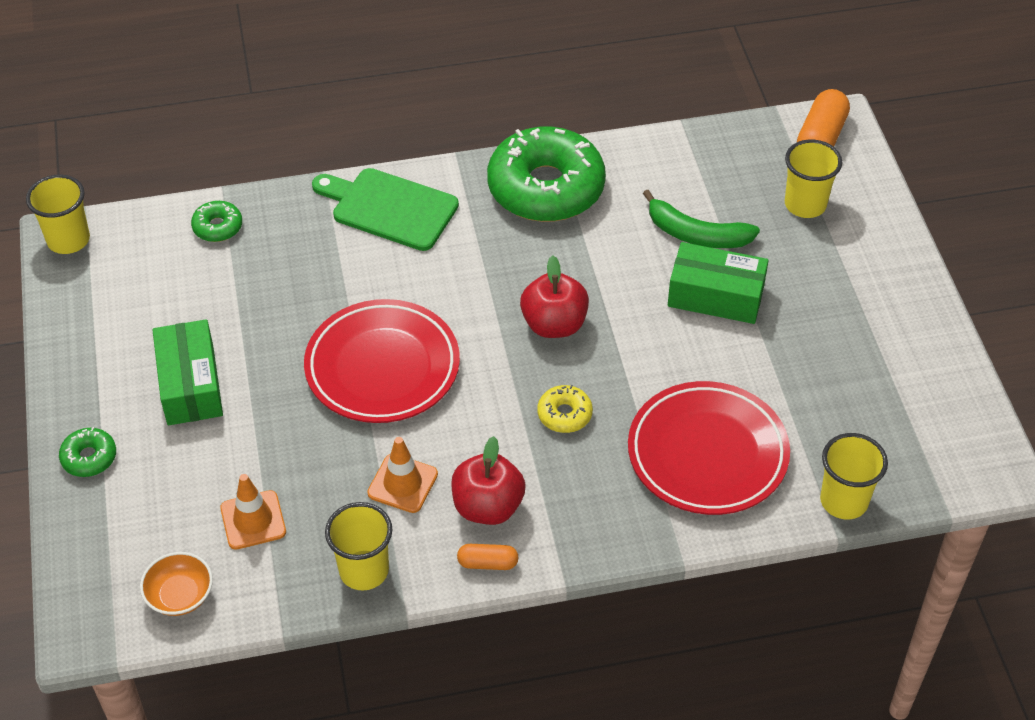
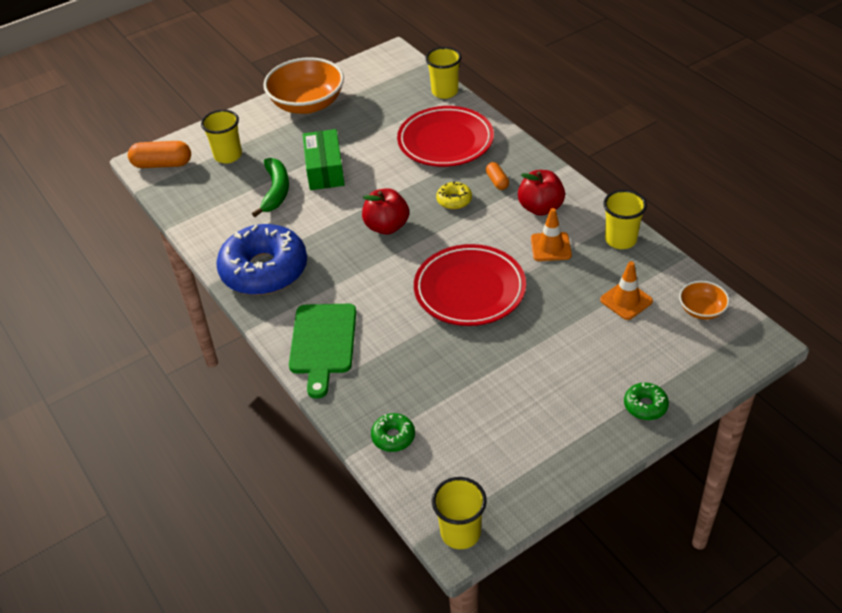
camera: 110 degrees left, 5 degrees down
(190, 385) = (548, 380): green box -> none
(487, 563) = (577, 195): orange capsule -> orange capsule (497, 181)
(546, 188) = (264, 270): green donut -> blue donut
(894, 320) = (307, 104): none -> orange bowl

